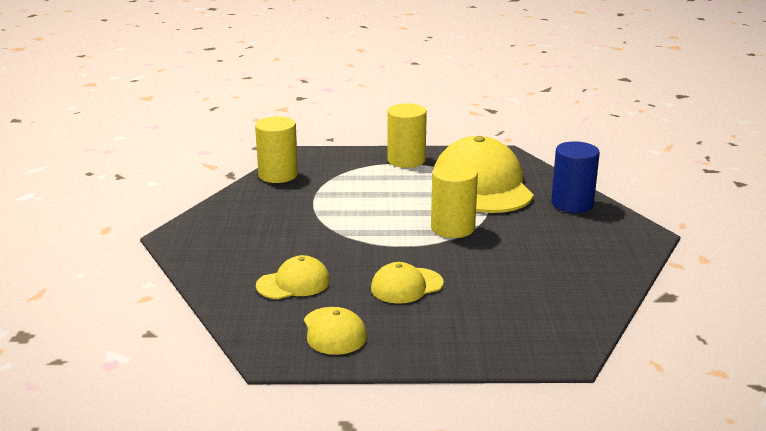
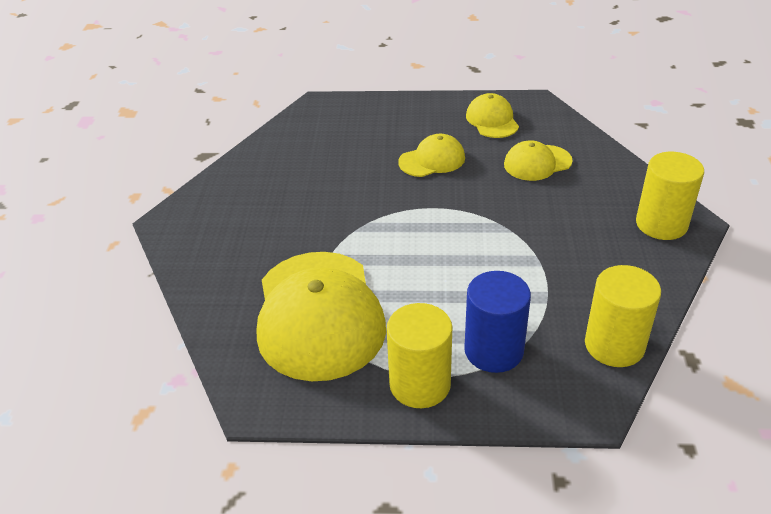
camera: 175 degrees left, 15 degrees up
(452, 228) = (375, 233): yellow cylinder -> yellow cylinder (661, 224)
(572, 204) = (218, 274): blue cylinder -> blue cylinder (493, 350)

